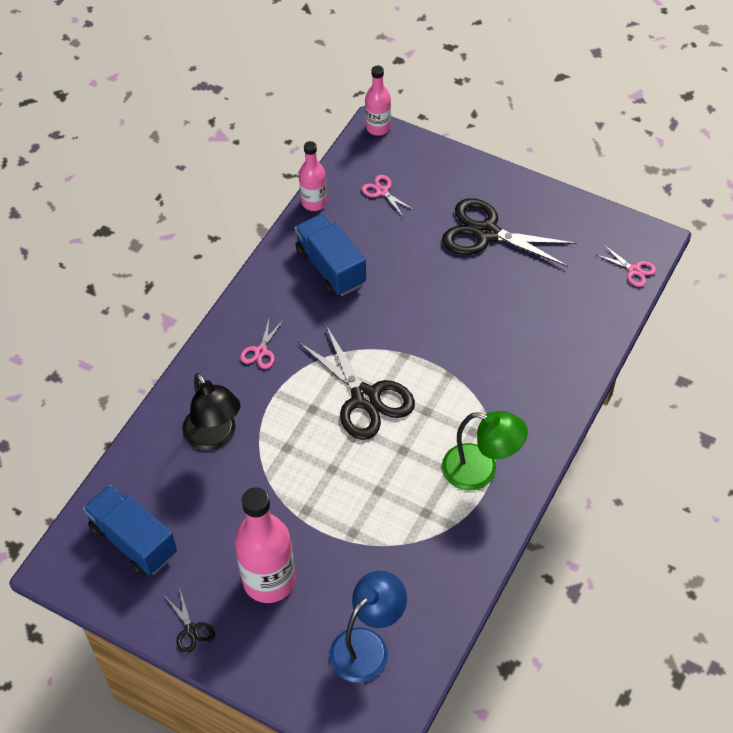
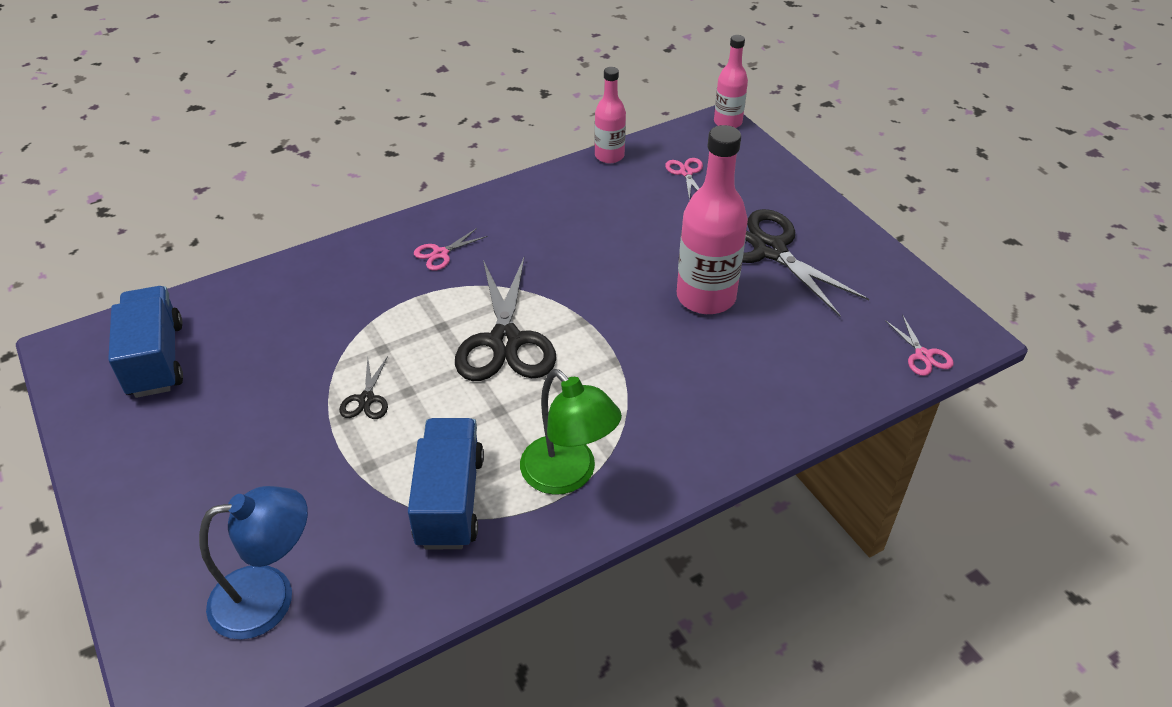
camera: 30 degrees right, 10 degrees down
(191, 630) = (116, 473): black scissors -> black scissors (366, 399)
(214, 437) = (323, 306): black lamp -> none
(269, 580) = (238, 467): pink bottle -> pink bottle (706, 297)
(331, 267) = (576, 213): blue truck -> blue truck (450, 500)

